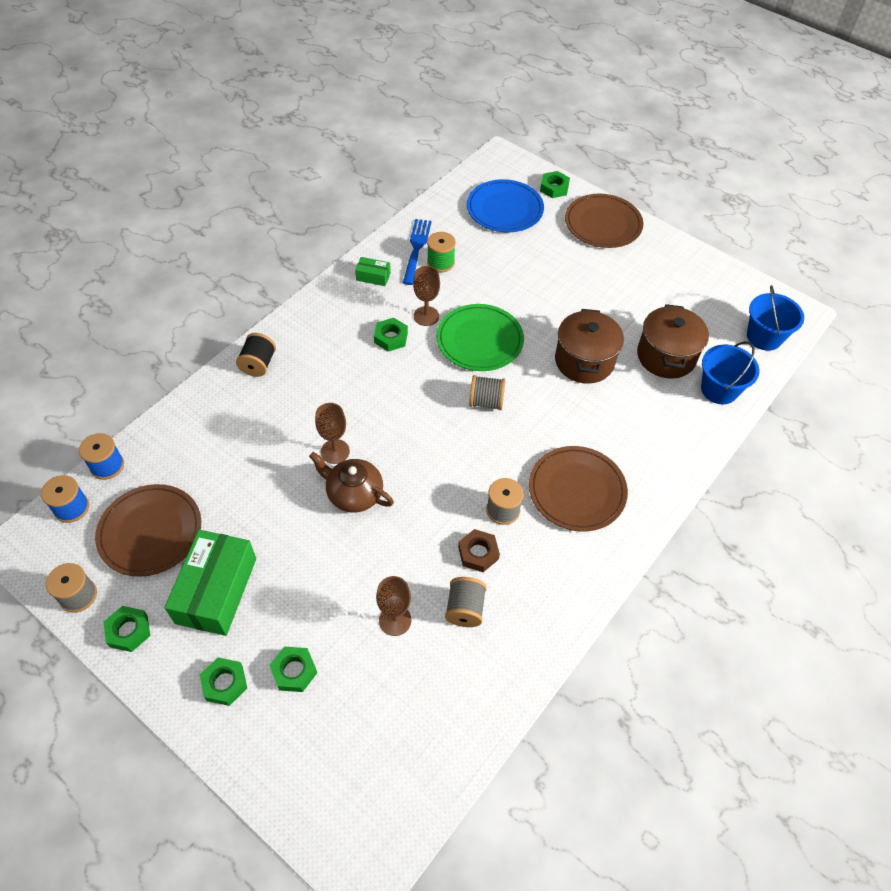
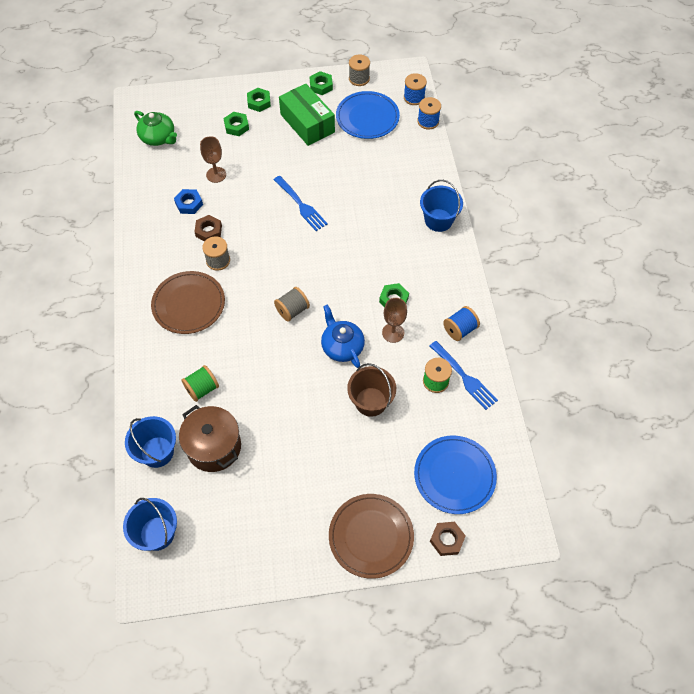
camera: 135 degrees right, 5 degrees up
(150, 532) = (367, 117): brown plate -> blue plate
(258, 364) = (438, 220): black spool -> blue bucket
(335, 451) = (337, 215): brown goblet -> none
(354, 493) = (301, 205): brown teapot -> blue fork
(373, 276) = (460, 329): green box -> blue spool
(403, 755) = (158, 138): none -> green teapot
(465, 609) = (189, 204): grey spool -> blue nut
(479, 340) = (342, 346): green plate -> blue teapot
(506, 288) = (370, 402): none -> brown bucket
(554, 188) = (447, 540): green nut -> brown nut
(584, 361) = (263, 392): brown pot -> none
(635, 405) = (202, 389): none -> green spool

